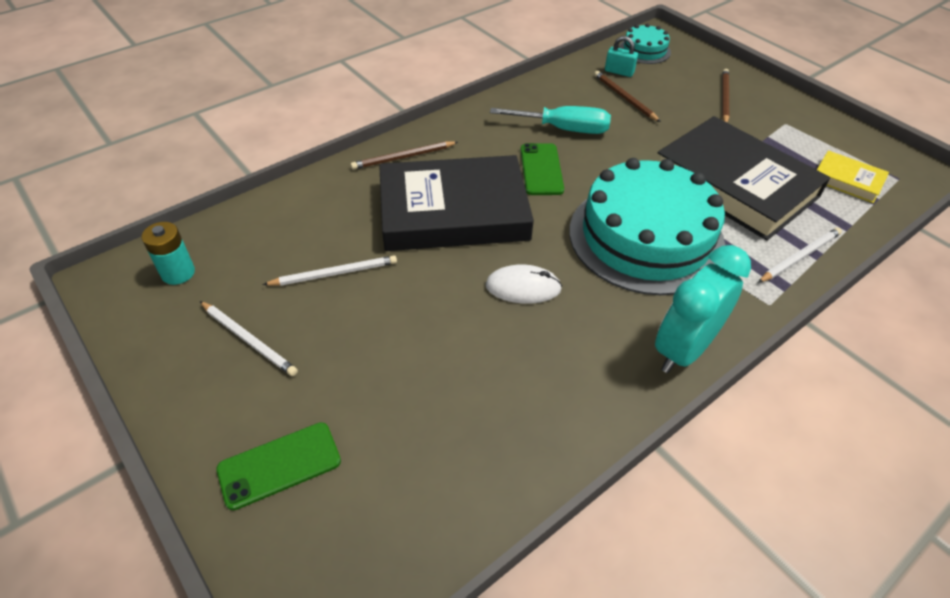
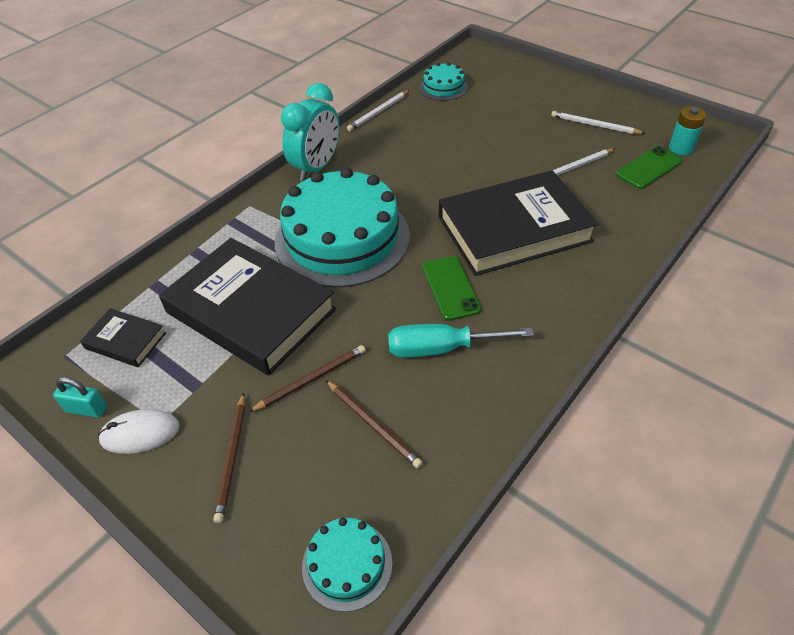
camera: 170 degrees right, 0 degrees up
(279, 465) = (529, 86): green phone -> green phone (648, 168)
(403, 157) = (594, 274): brown pencil -> brown pencil (311, 379)
(437, 506) = (443, 87): none -> turquoise cake
(523, 287) = (433, 184): white mouse -> white mouse (140, 433)
(619, 72) = (386, 486): turquoise padlock -> turquoise padlock (86, 409)
(800, 257) = (211, 246): white pencil -> white pencil (378, 112)
(847, 180) = (125, 341): yellow book -> black book

